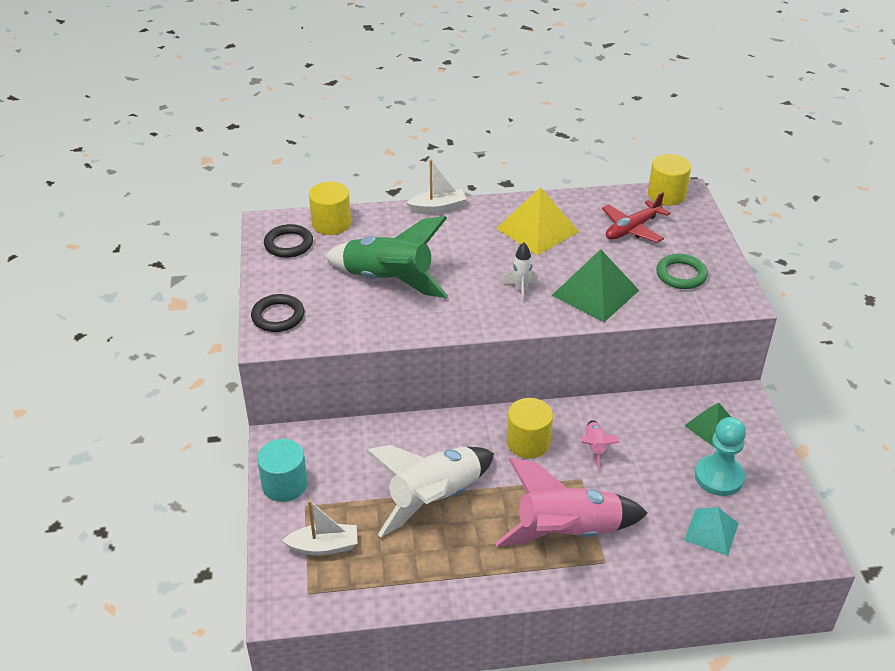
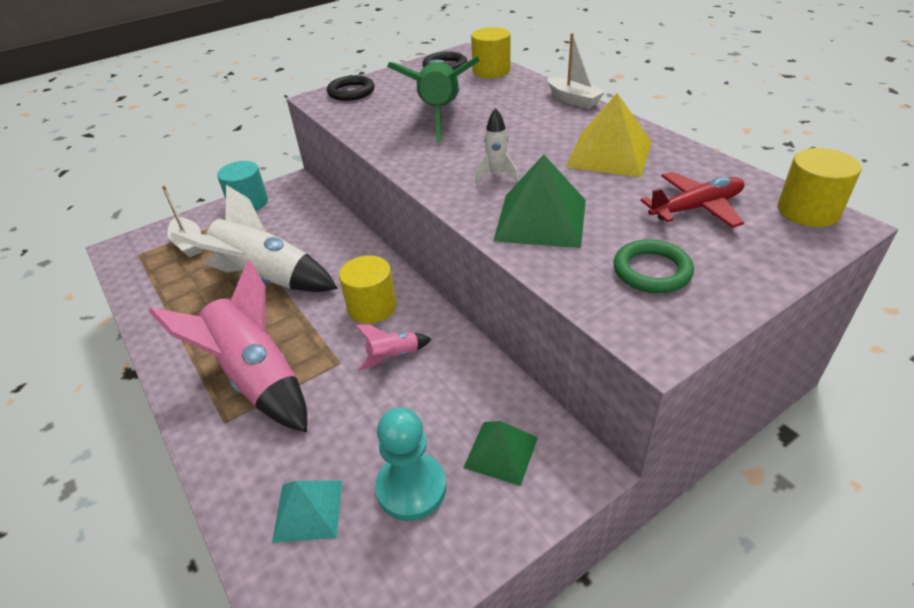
camera: 65 degrees right, 0 degrees up
(632, 229) = (696, 208): red plane -> red plane turned 135 degrees clockwise

